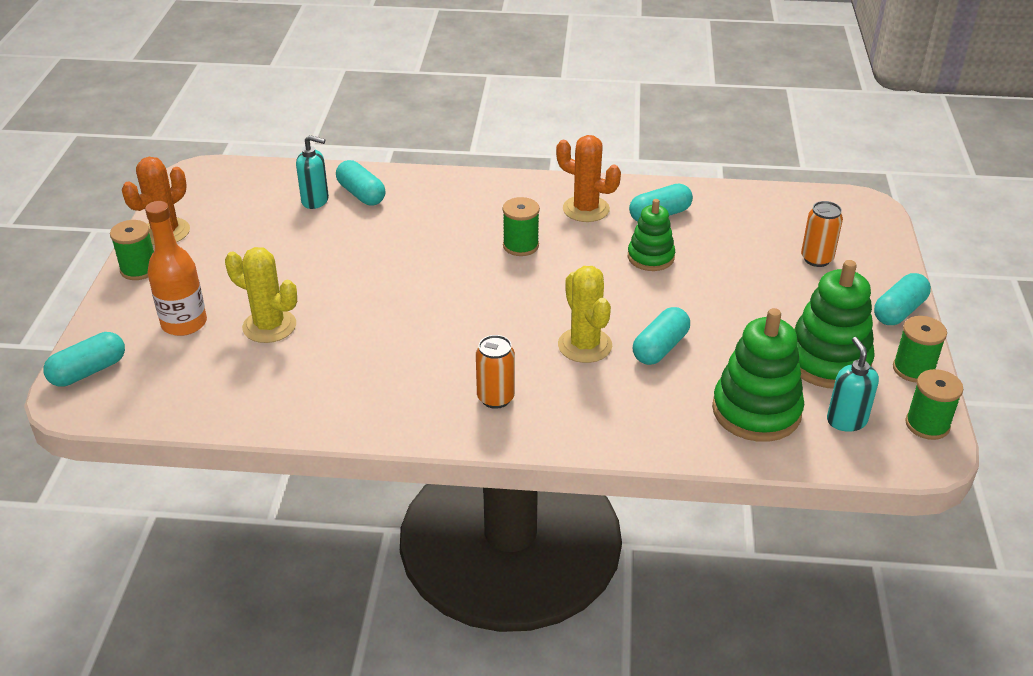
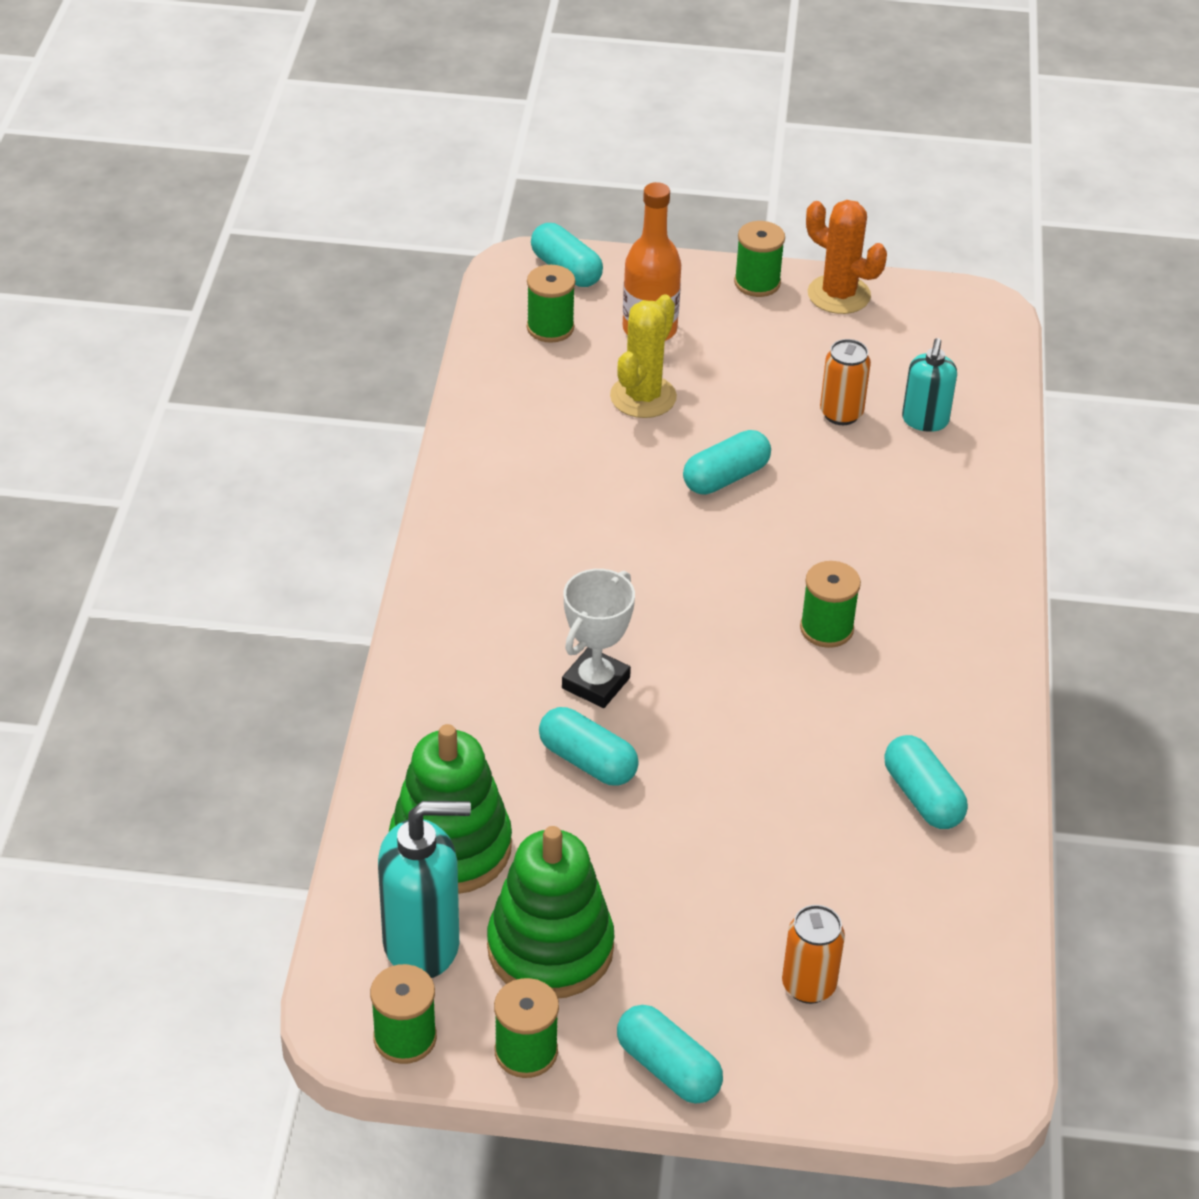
camera: 90 degrees right, 5 degrees up
(168, 378) = (550, 328): none -> green spool
(361, 194) = (947, 464): turquoise capsule -> turquoise capsule (725, 477)
(495, 398) = (496, 593): orange can -> orange can (841, 414)
(585, 345) = (595, 683): yellow cactus -> white trophy
(586, 209) = (930, 707): orange cactus -> none
(650, 257) = (804, 773): green stacking toy -> none
(846, 420) = (422, 944): turquoise soap dispenser -> turquoise soap dispenser, size x1.62

